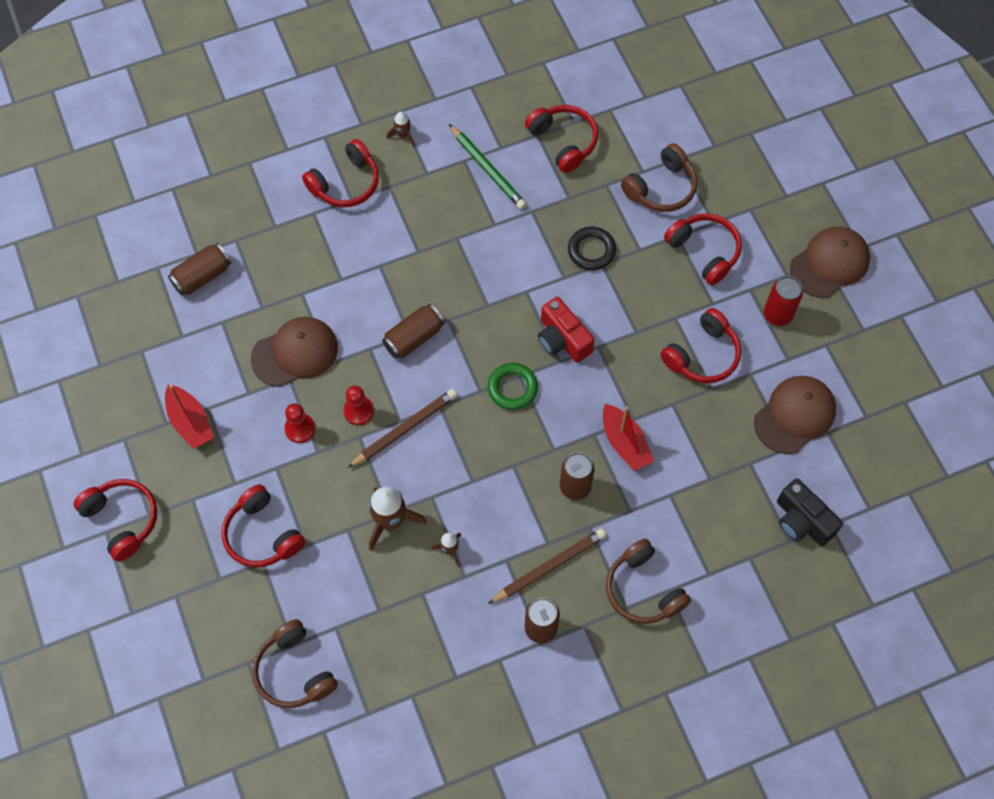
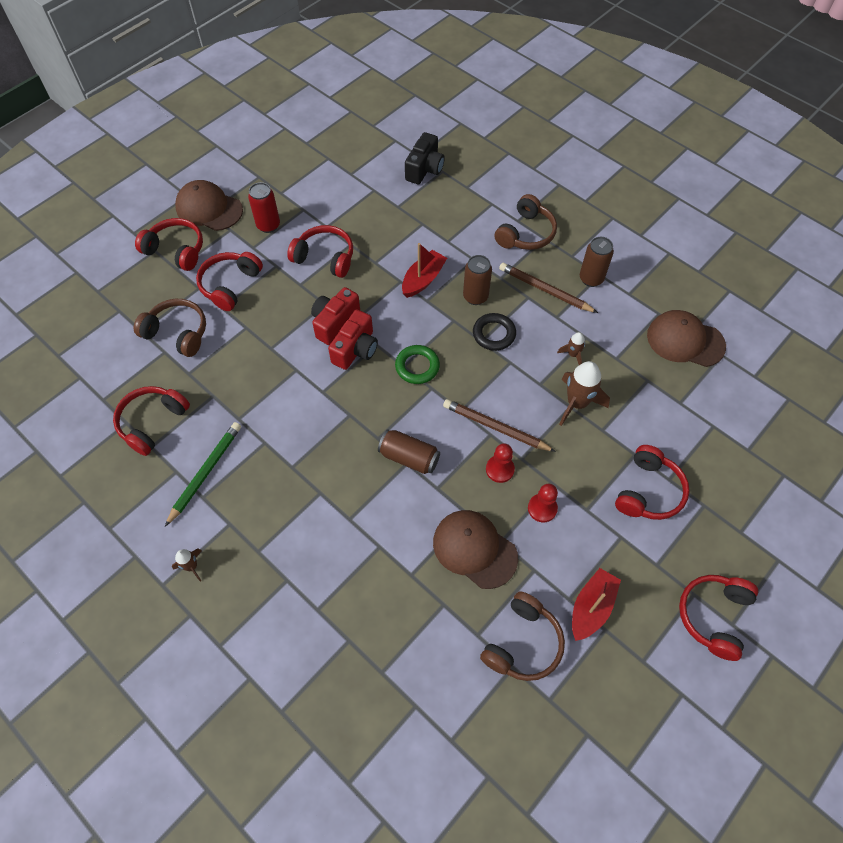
camera: 115 degrees left, 5 degrees down
(202, 276) = (439, 684): brown can -> none
(294, 671) = (730, 415): brown headphones -> brown headphones (523, 643)
(345, 183) = (270, 595): red headphones -> red headphones (176, 250)
(591, 250) = (261, 360): black ring -> black ring (494, 334)
(606, 332) = (334, 322): none -> red camera
(794, 415) = (347, 194): brown cap -> brown cap (685, 340)

